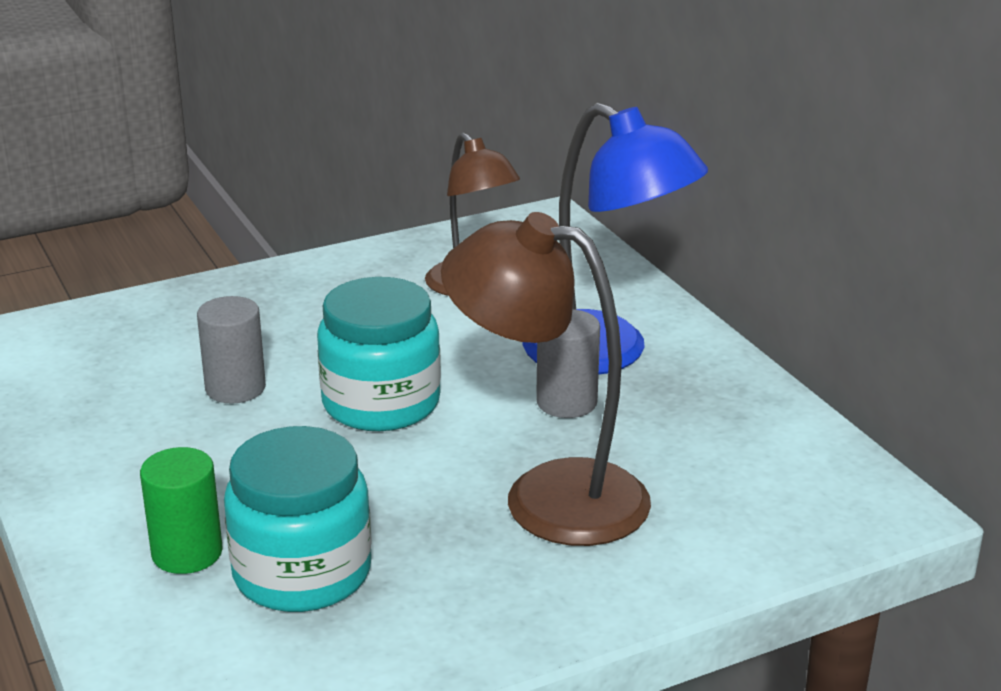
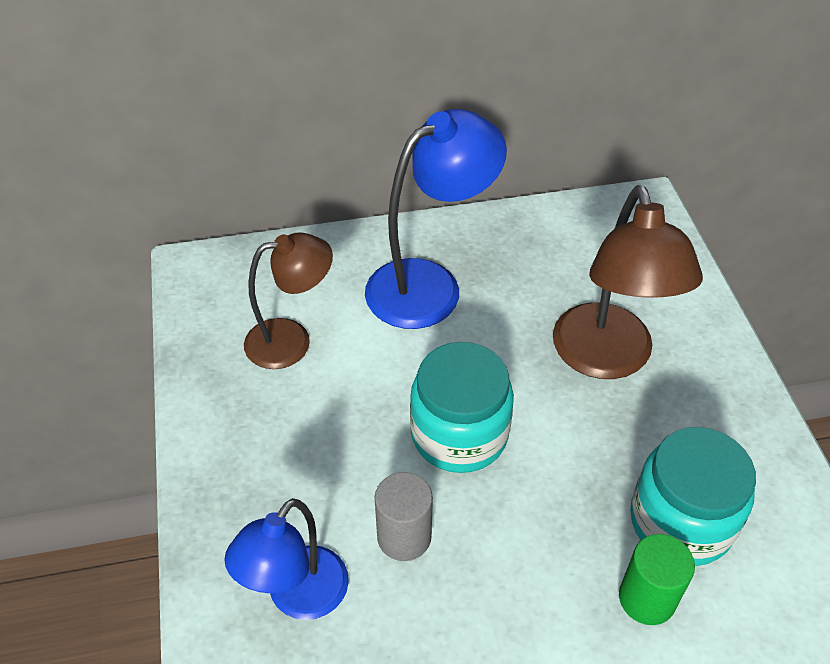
camera: 75 degrees left, 20 degrees up
(155, 343) = (298, 597): none -> blue lamp
(548, 496) = (607, 359): brown lamp -> brown lamp turned 45 degrees counterclockwise
(566, 402) = (490, 322): grey cylinder -> none

